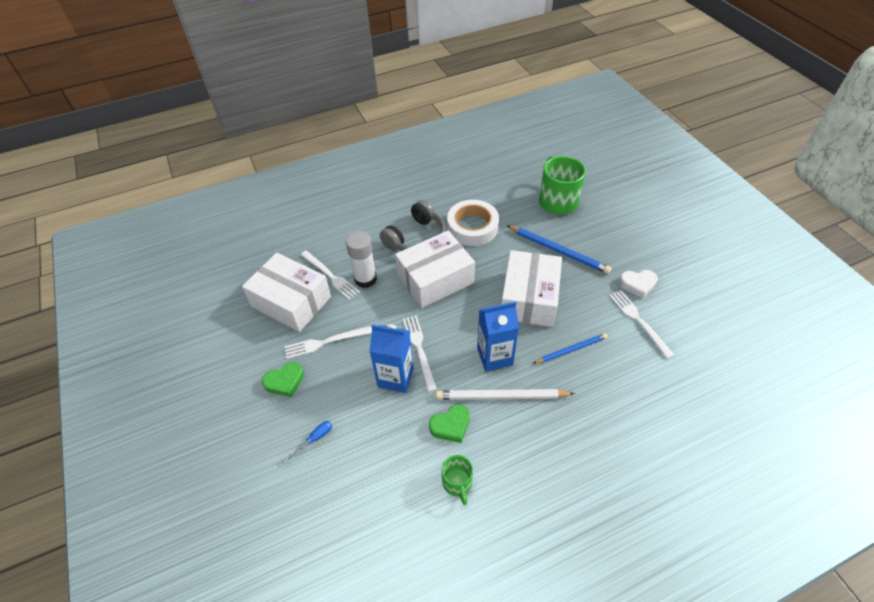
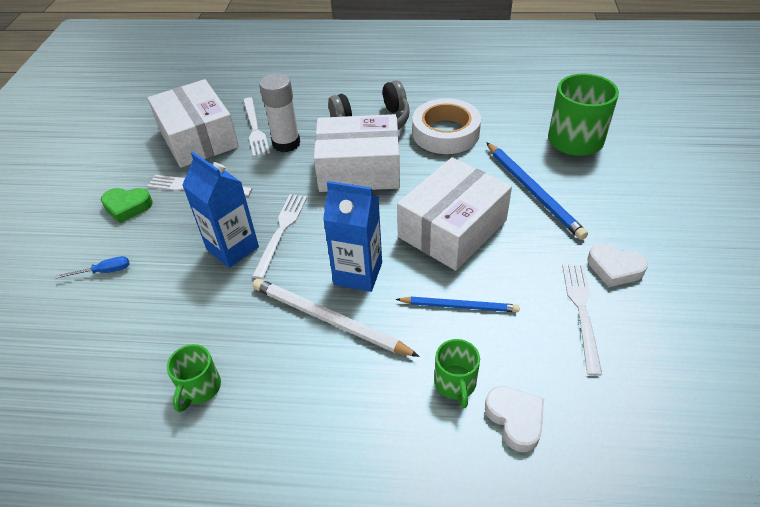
camera: 30 degrees right, 5 degrees down
(451, 425) = (246, 323): green heart -> none
(604, 400) = (455, 384): none -> green mug
(649, 404) = (515, 419): none -> white heart

